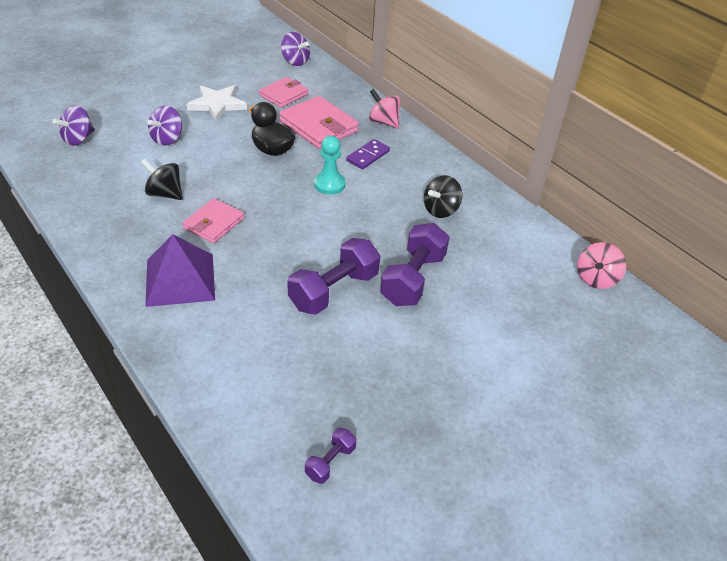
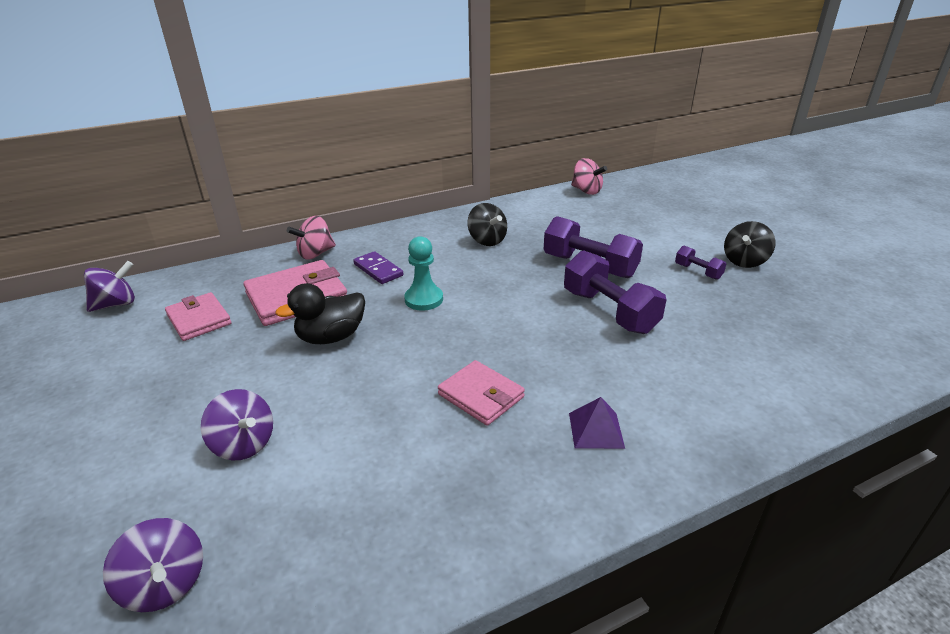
camera: 75 degrees left, 10 degrees down
(164, 194) = (398, 447): black spinning top -> black spinning top (744, 261)
(180, 279) = (596, 430): purple pyramid -> purple pyramid, size x0.53
(217, 104) = (176, 384): white star -> none
(330, 462) = (837, 332): purple dumbbell -> purple dumbbell (698, 272)

